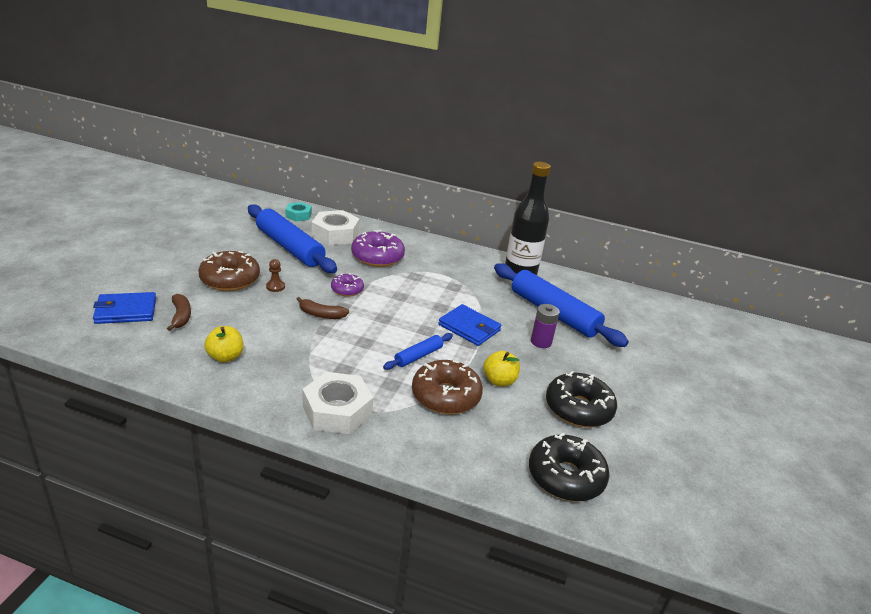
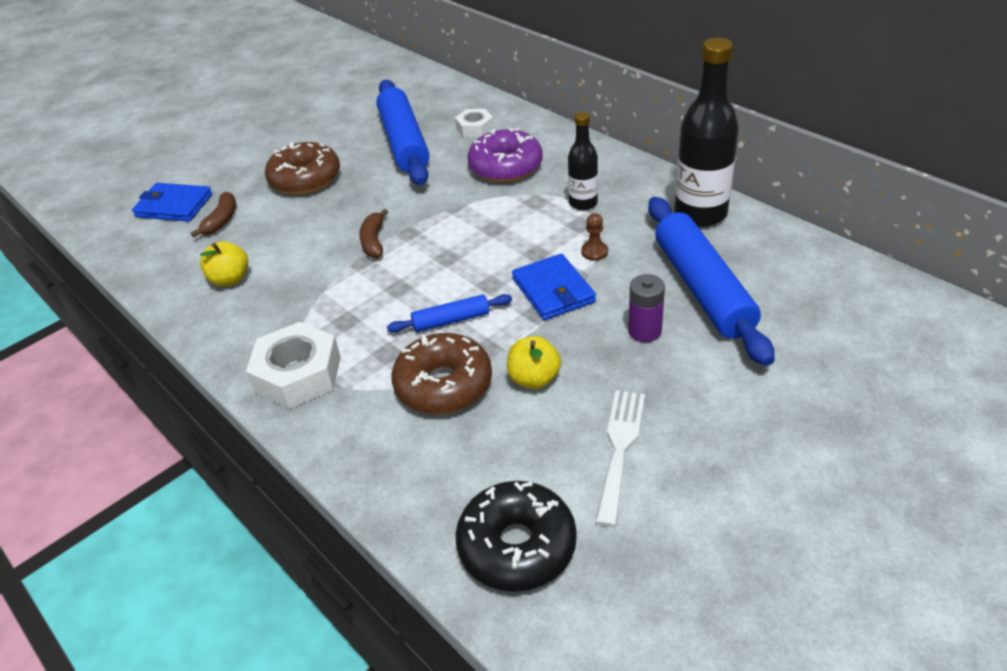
camera: 35 degrees right, 10 degrees up
(275, 287) = (348, 195): brown pawn -> brown pawn (594, 252)
(298, 215) = (448, 97): turquoise nut -> none
(321, 315) = (374, 241): brown banana -> brown banana turned 45 degrees clockwise
(335, 234) = (475, 128): white nut -> white nut, size x0.58
(347, 290) = (431, 210): purple donut -> none
(446, 274) = (583, 203): none -> black bottle
(578, 408) = (620, 448): black donut -> white fork

